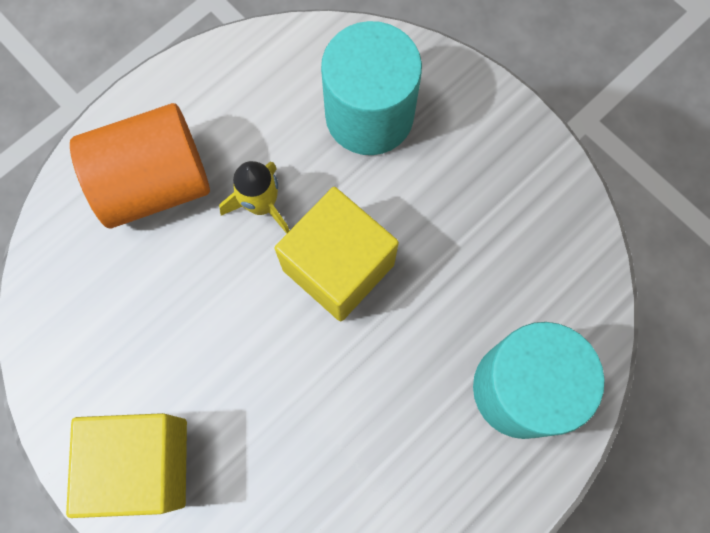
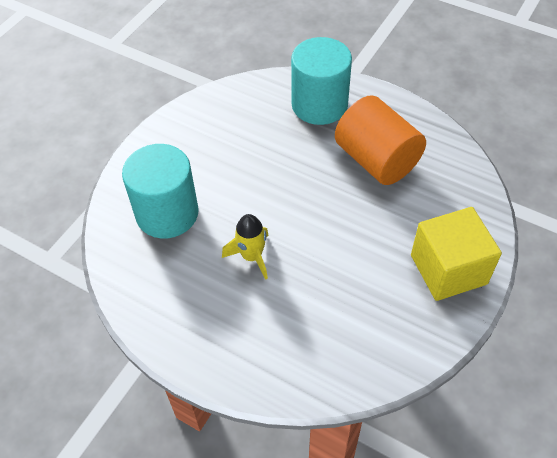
camera: 105 degrees left, 20 degrees down
(154, 183) = (256, 328): orange cylinder -> orange cylinder (376, 160)
(338, 267) = (280, 203): yellow cube -> none

